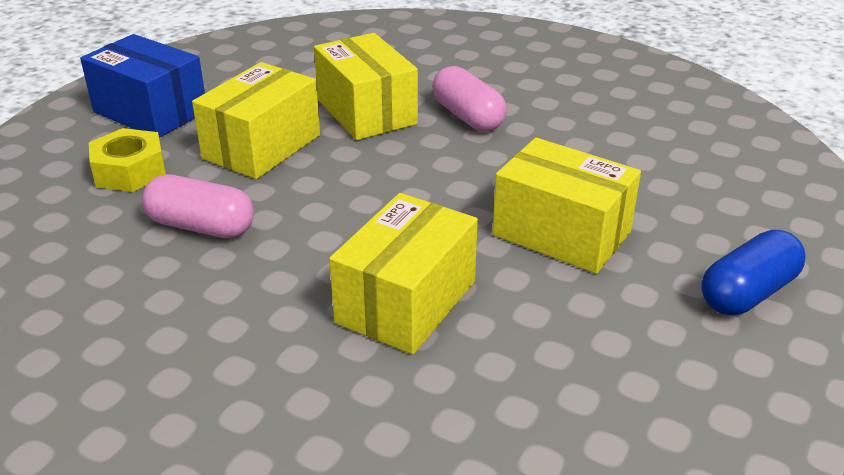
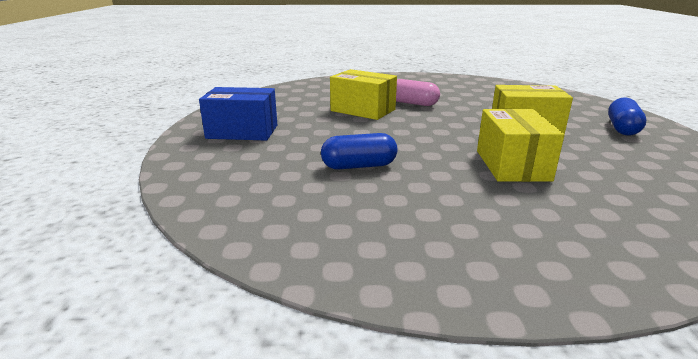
camera: 30 degrees left, 10 degrees down
(130, 171) = (274, 155): yellow nut -> none
(201, 226) = (359, 166): pink capsule -> blue capsule
(262, 147) = (333, 131): yellow box -> none

